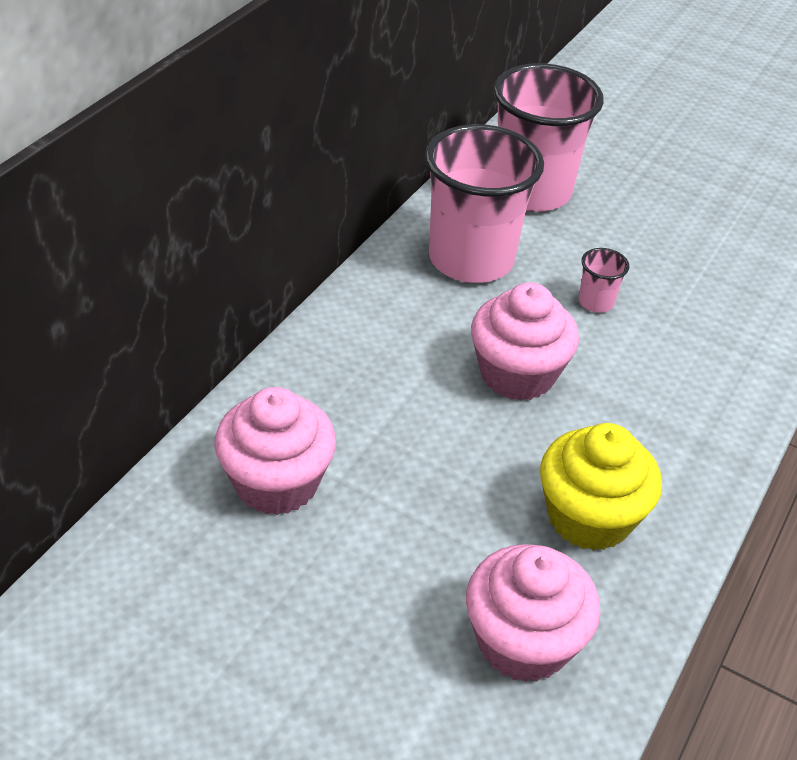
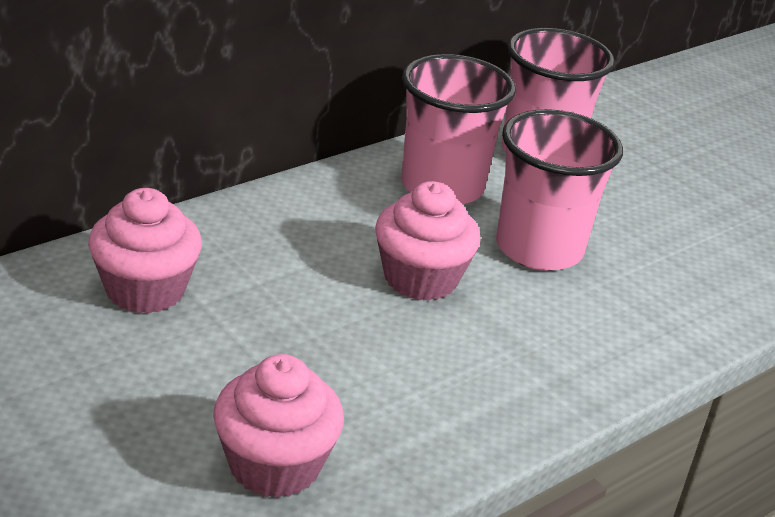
camera: 20 degrees right, 10 degrees down
(589, 517) = (407, 399): yellow cupcake -> none
(596, 302) = (539, 248): pink cup -> pink cup, size x2.45

